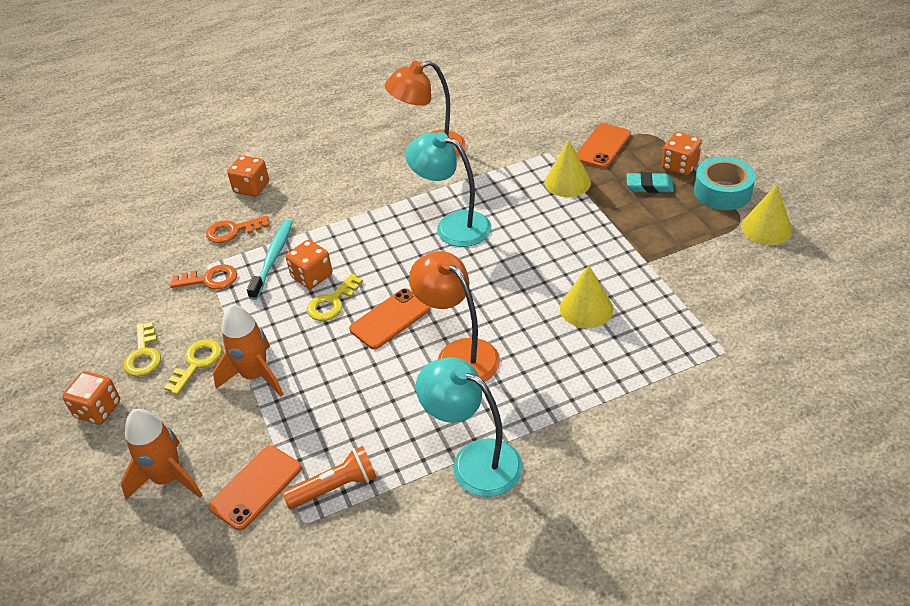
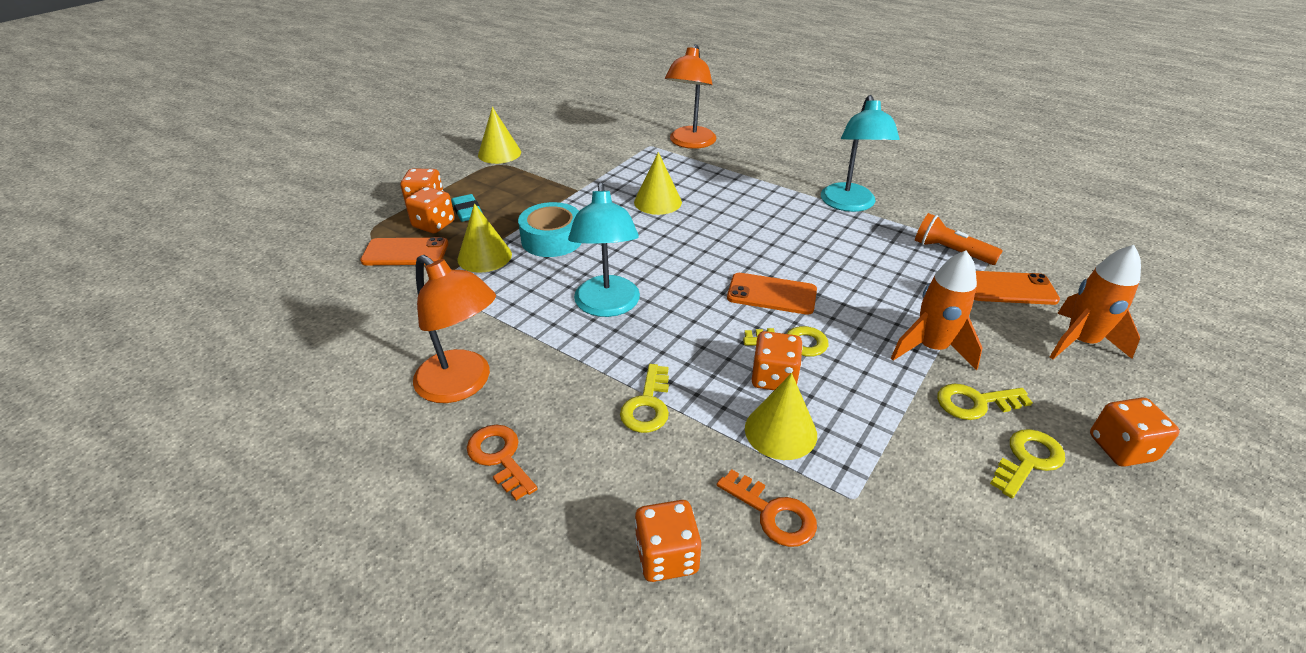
camera: 125 degrees left, 5 degrees down
(210, 279) = (871, 476): orange key -> orange key (499, 457)
(273, 258) = (780, 431): turquoise toothbrush -> yellow cone
(345, 213) = (647, 405): none -> yellow key
(459, 354) = (768, 242): orange lamp -> orange lamp (690, 143)
(638, 165) = (433, 224): none -> orange dice
(722, 192) = (458, 177): turquoise tape -> turquoise tape (552, 239)

